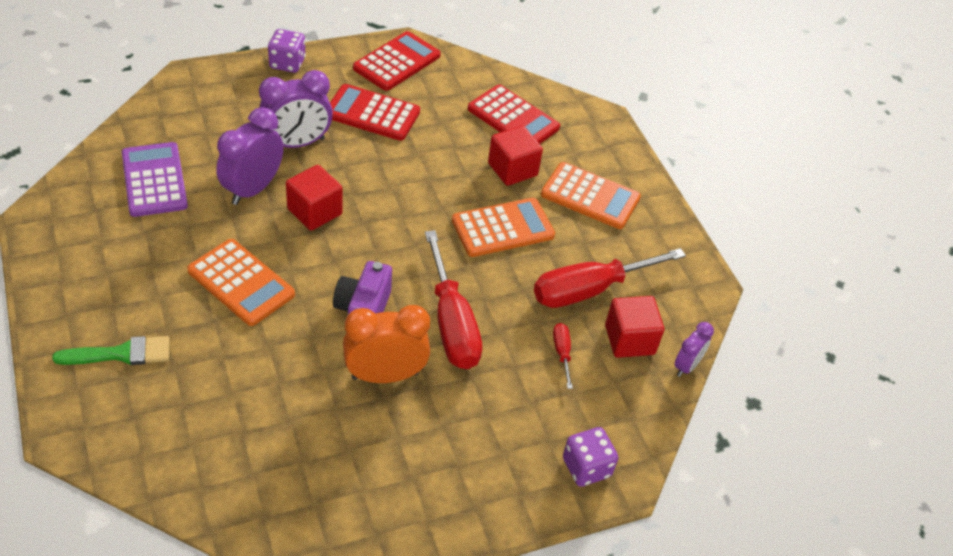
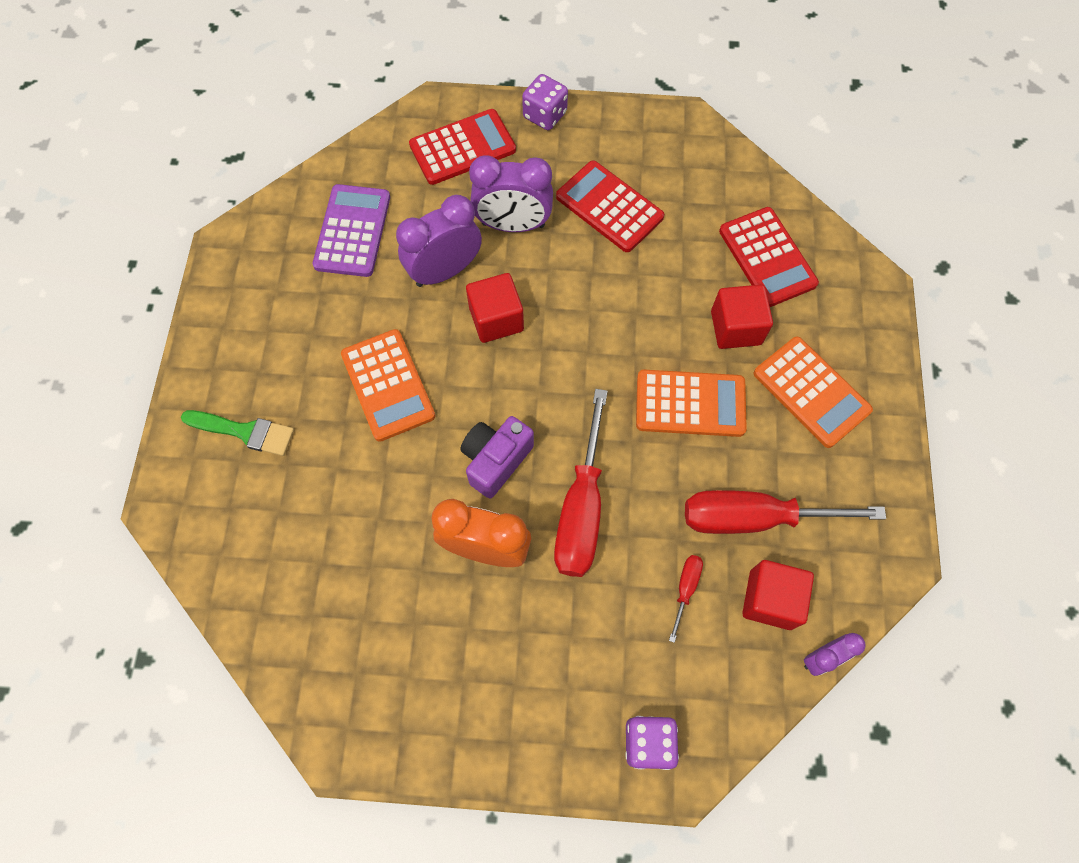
camera: 30 degrees right, 20 degrees up
(397, 62) = (666, 144): red calculator -> red calculator (462, 148)

